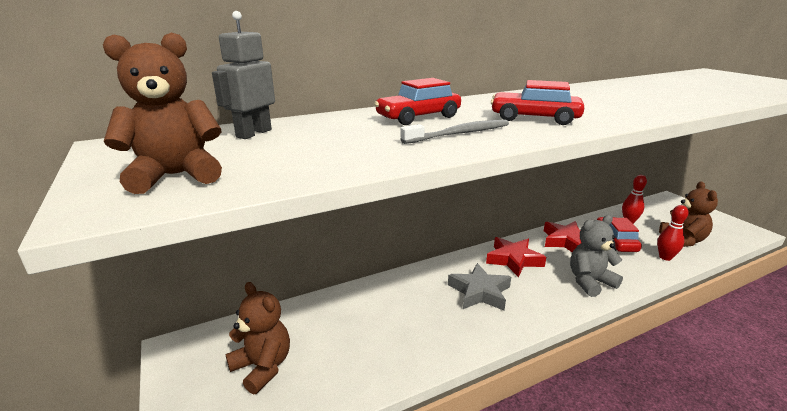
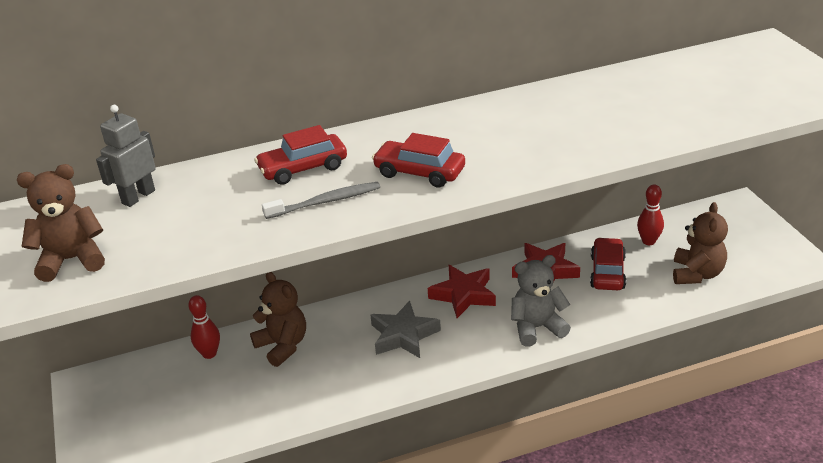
camera: 10 degrees right, 10 degrees up
(263, 367) = (162, 404): brown teddy bear -> brown teddy bear (283, 346)
(665, 257) = (654, 298): red bowling pin -> red bowling pin (209, 354)

